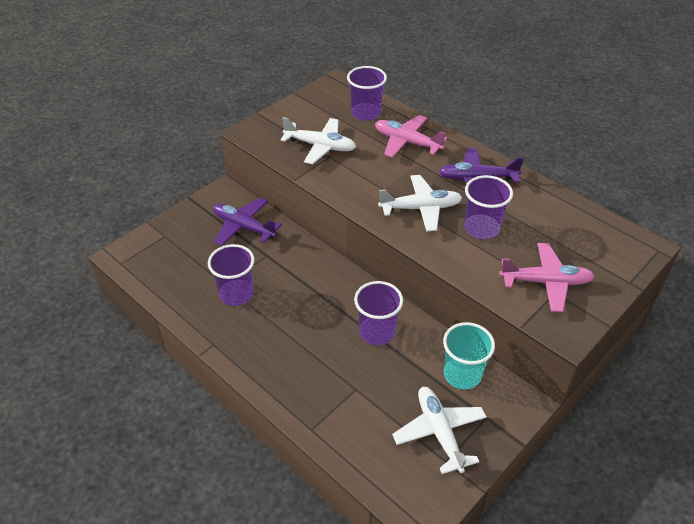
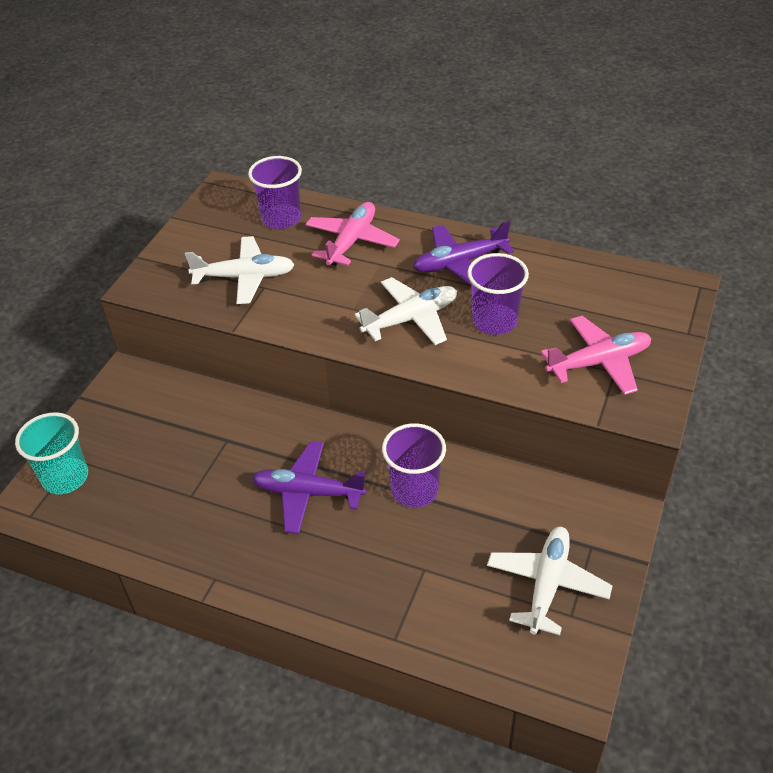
camera: 20 degrees left, 0 degrees up
(236, 294) = (212, 503): purple cup -> none
(243, 227) = (177, 413): purple plane -> purple plane (307, 493)
(407, 142) = (351, 241): pink plane -> pink plane turned 105 degrees clockwise
(439, 432) = (547, 584): white plane -> white plane turned 60 degrees clockwise
(462, 374) = (540, 506): turquoise cup -> turquoise cup (65, 477)

